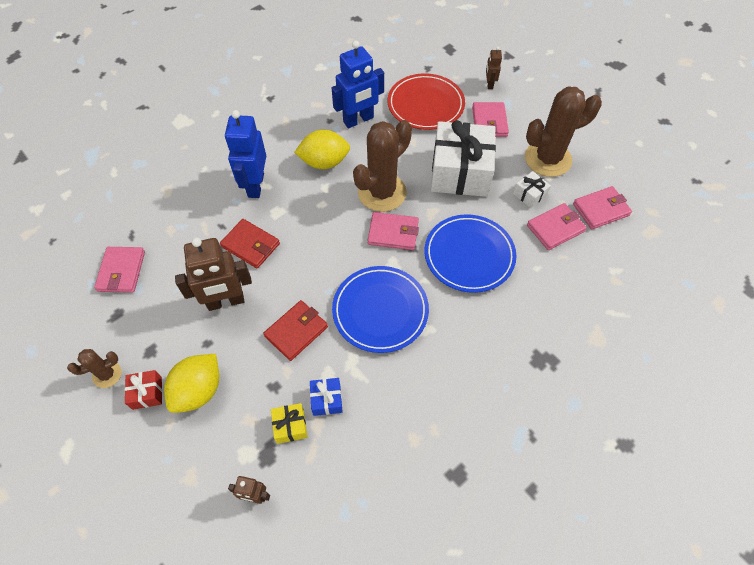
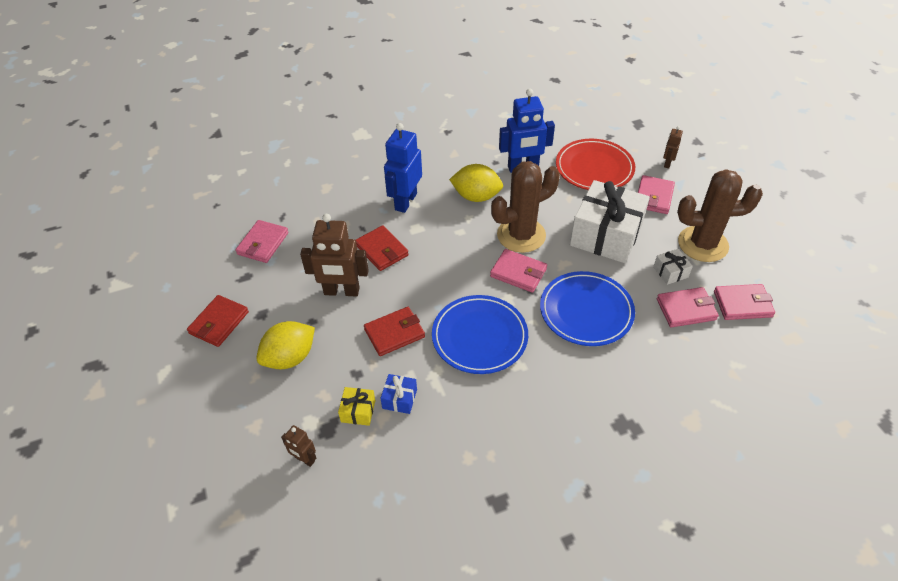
camera: 20 degrees right, 10 degrees down
(107, 374) = (219, 323): brown cactus -> red wallet
(147, 393) = (246, 347): red gift -> none

